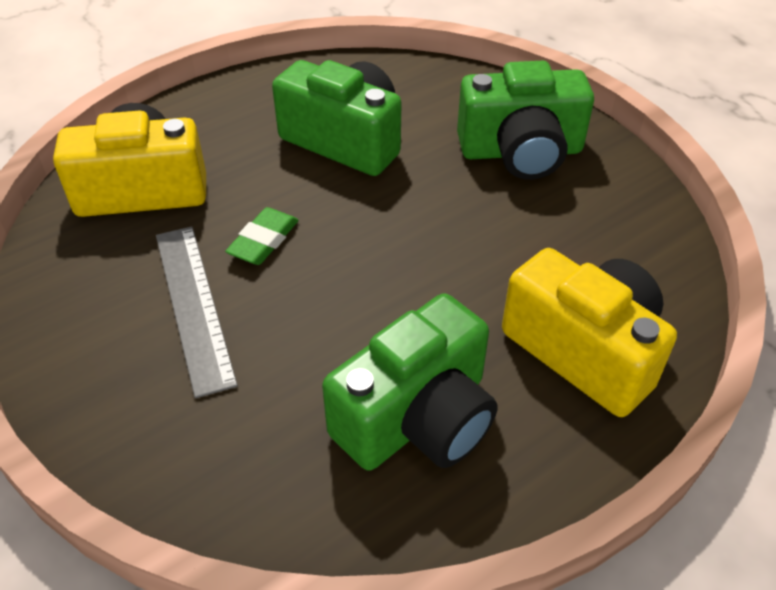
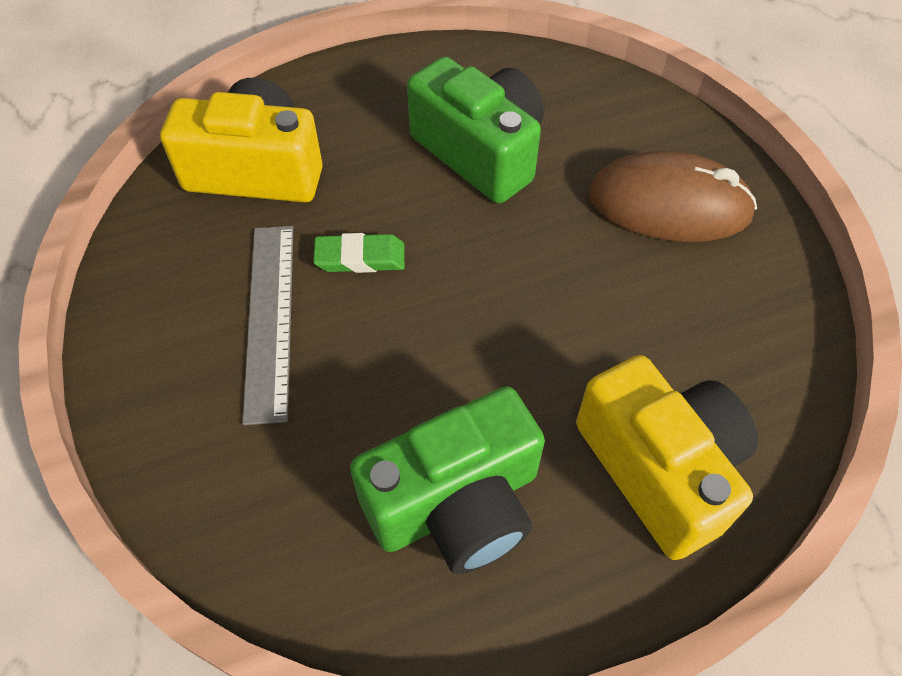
camera: 15 degrees right, 10 degrees up
(263, 240) = (360, 258): green eraser -> green eraser turned 45 degrees clockwise
(521, 152) = (669, 205): green camera -> brown mouse

